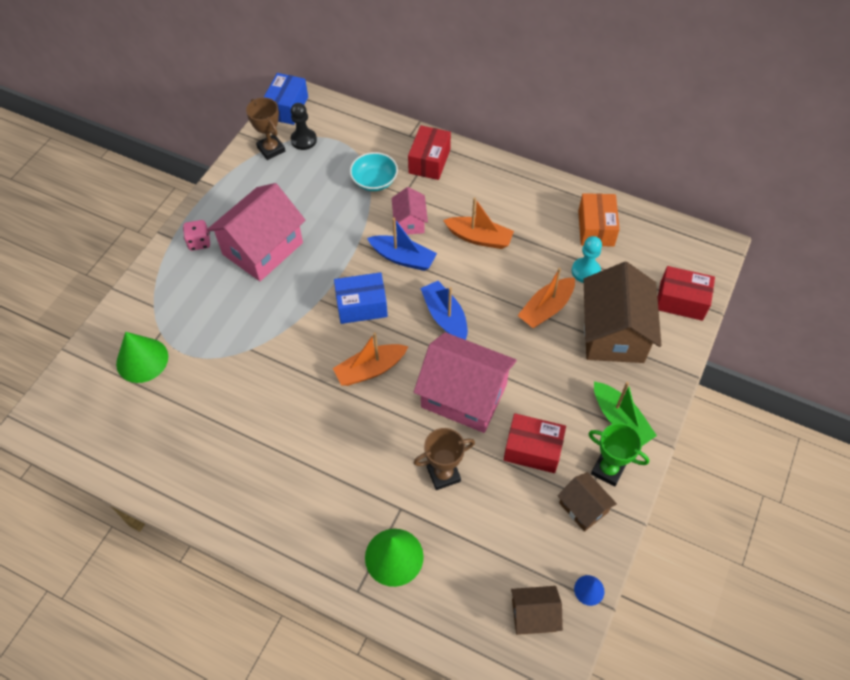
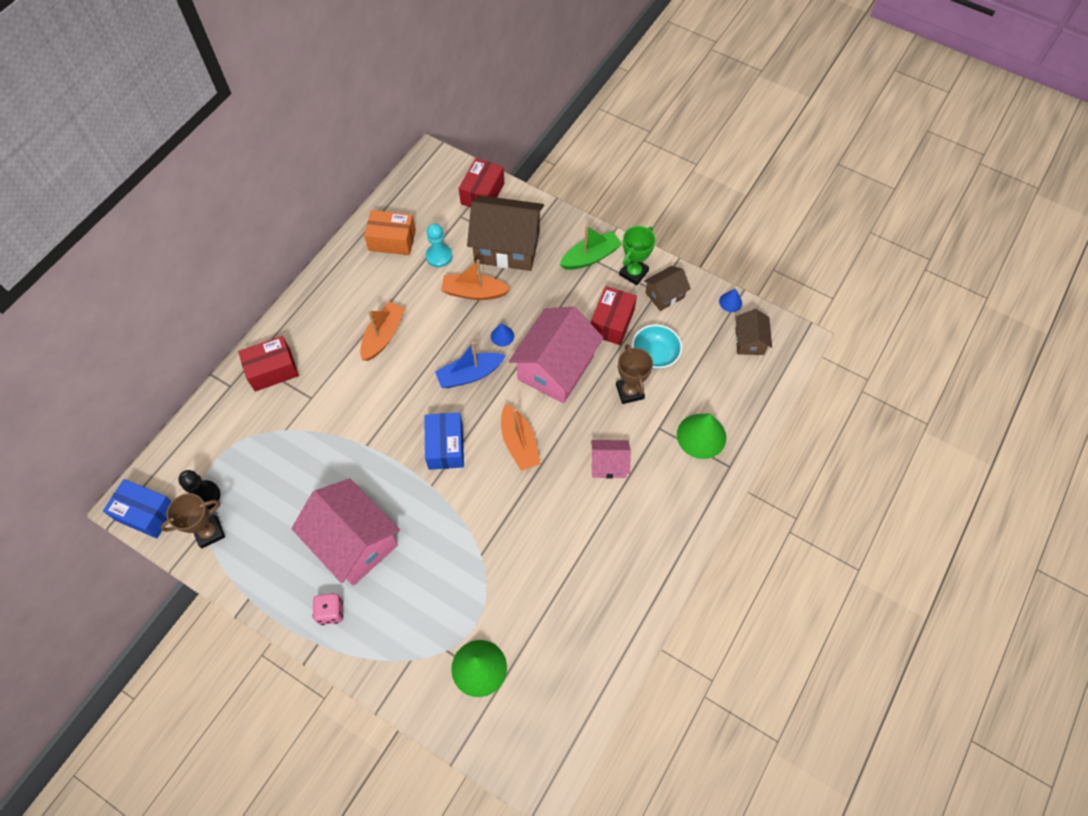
camera: 85 degrees left, 5 degrees up
(374, 181) = (286, 425): turquoise bowl -> turquoise bowl (655, 354)
(403, 258) = (394, 405): blue boat -> none
(410, 222) = (349, 395): pink house -> pink house (608, 464)
(429, 161) = (272, 370): red box -> red box turned 45 degrees counterclockwise
(496, 341) = (502, 336): none -> blue cone
(546, 309) = (474, 292): orange boat -> orange boat turned 135 degrees clockwise

